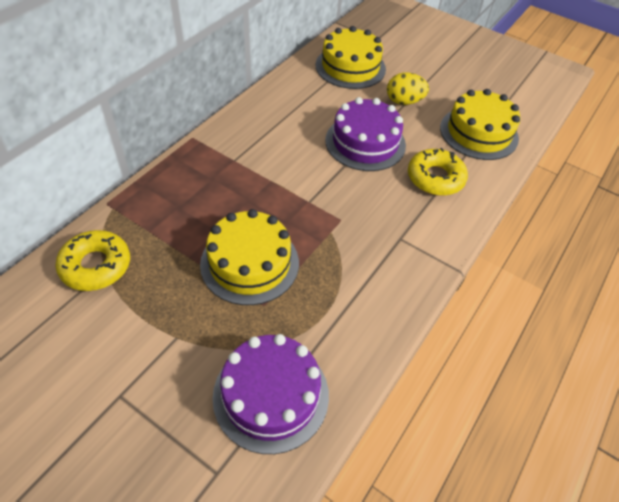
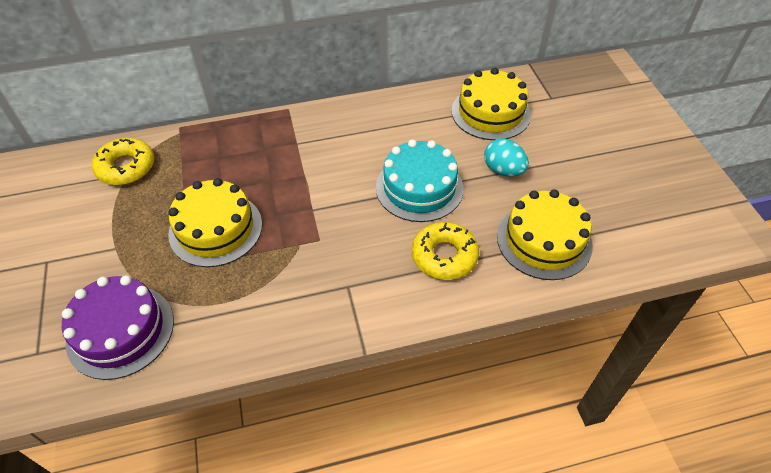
camera: 45 degrees right, 0 degrees up
(365, 142) = (419, 188): purple cake -> turquoise cake
(404, 102) = (503, 170): yellow egg -> turquoise egg

